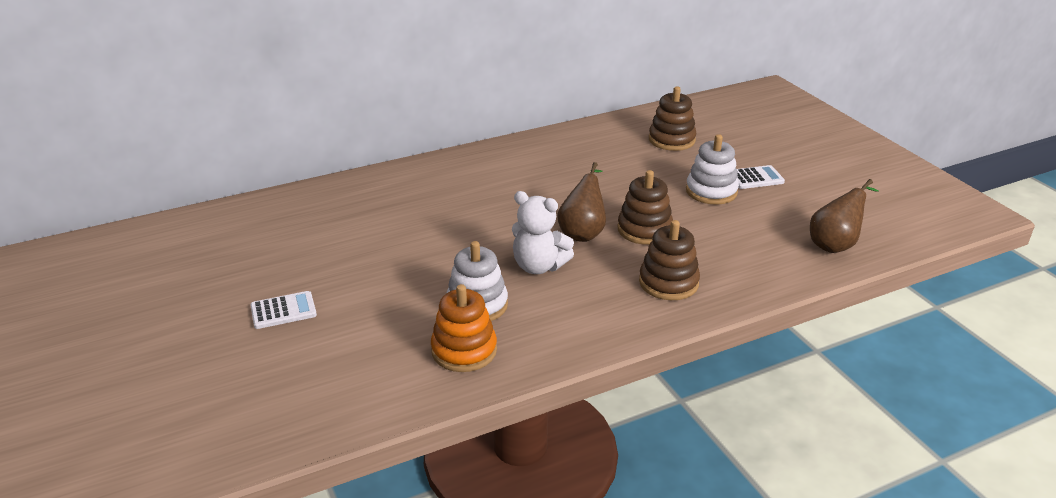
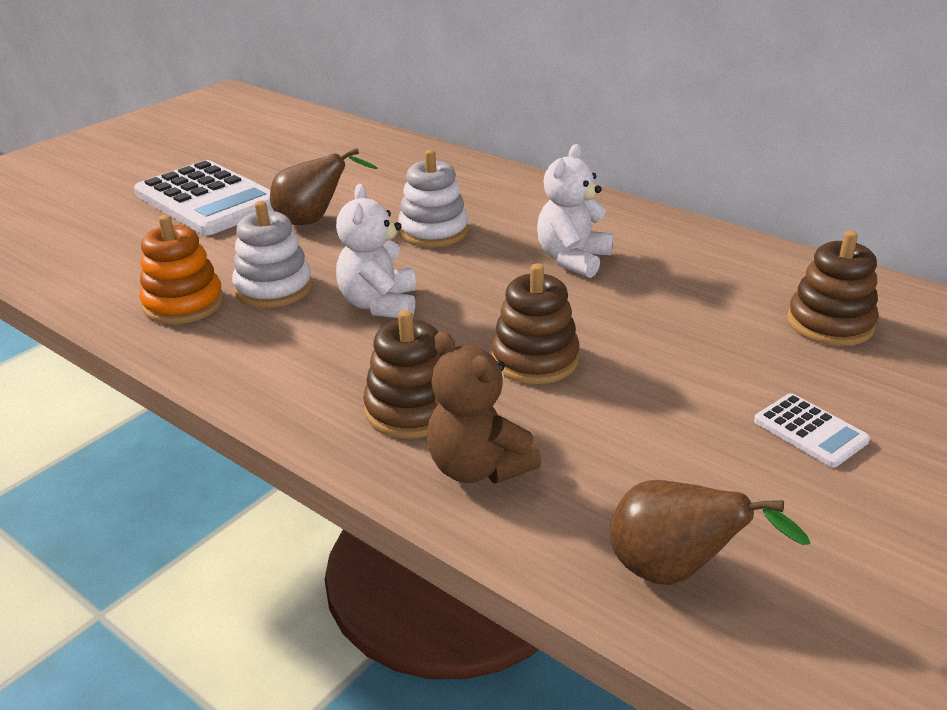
camera: 65 degrees right, 0 degrees up
(283, 311) = (208, 200): white calculator -> white calculator, size x2.17
(542, 185) = (572, 259): none -> white teddy bear
(583, 232) = (484, 315): brown pear -> brown pear (313, 221)
(711, 191) = (710, 394): white stacking toy -> white stacking toy (433, 231)
(734, 275) = (478, 467): none -> brown teddy bear

